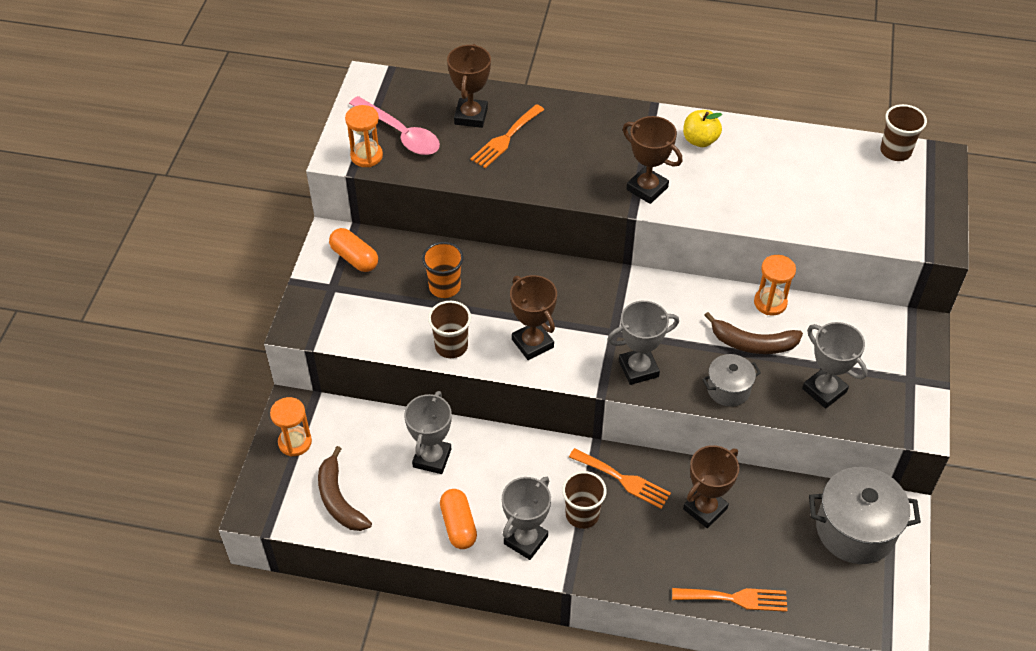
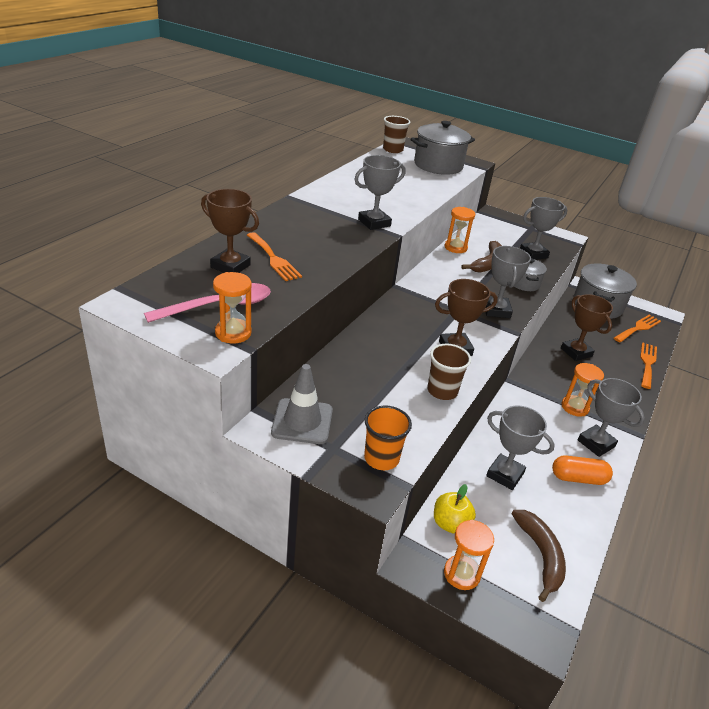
camera: 75 degrees left, 15 degrees down
(339, 500) = (540, 555): brown banana -> brown banana turned 90 degrees counterclockwise
(354, 258) = (302, 421): orange capsule -> grey traffic cone
(444, 287) = (371, 375): orange cup -> orange cup (381, 458)
(582, 514) = (575, 407): brown cup -> orange hourglass
(623, 480) = (546, 378): orange fork -> orange fork (638, 328)
(647, 188) = (374, 223): brown trophy -> grey trophy
(700, 140) = (339, 193): yellow apple -> yellow apple (450, 524)
(886, 208) = (438, 165): none -> grey pot

